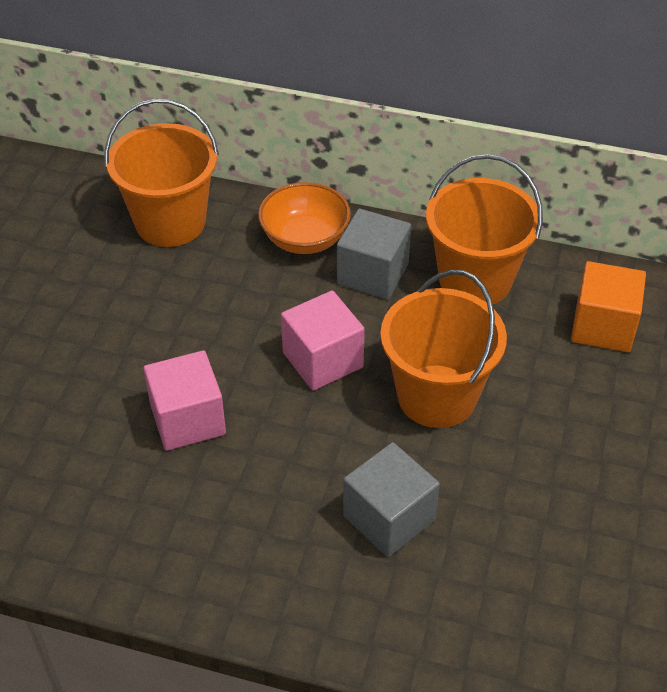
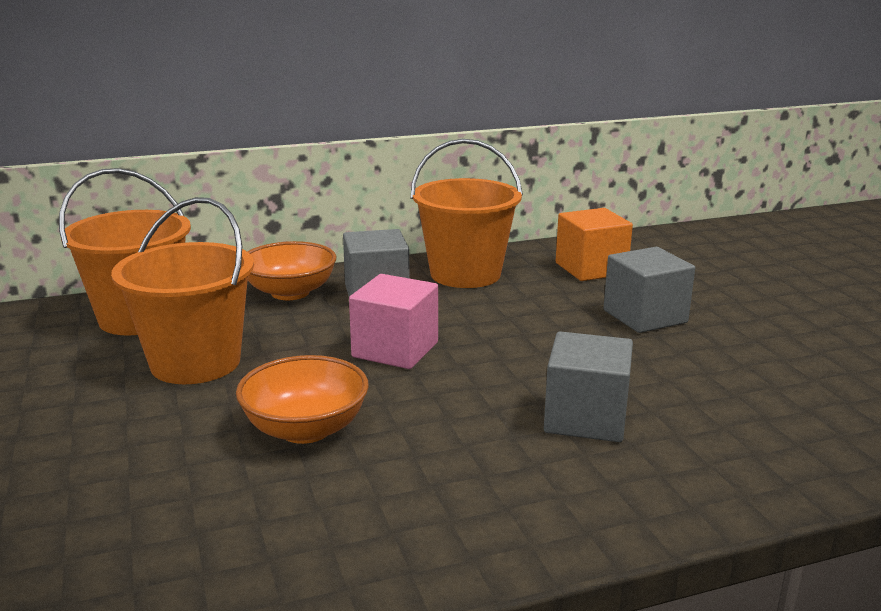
camera: 35 degrees left, 25 degrees down
(188, 419) = (305, 429): pink cube -> orange bowl
(437, 396) = (522, 337): orange bucket -> orange bucket (195, 363)
(575, 422) = (645, 316): none -> grey cube

